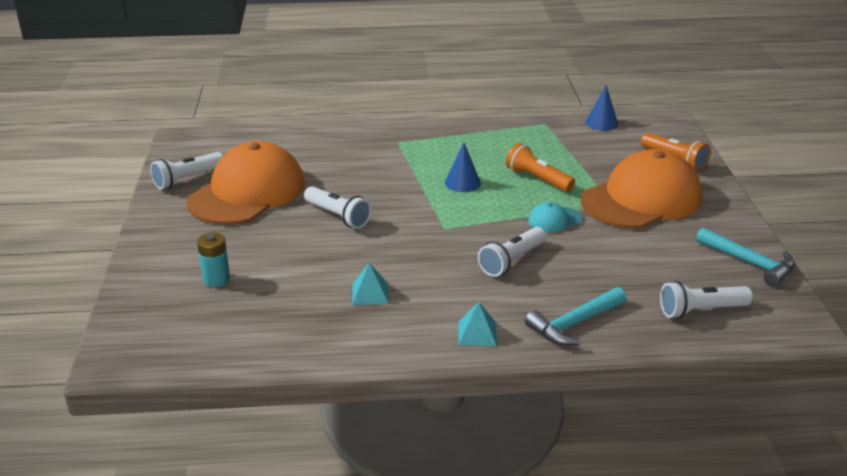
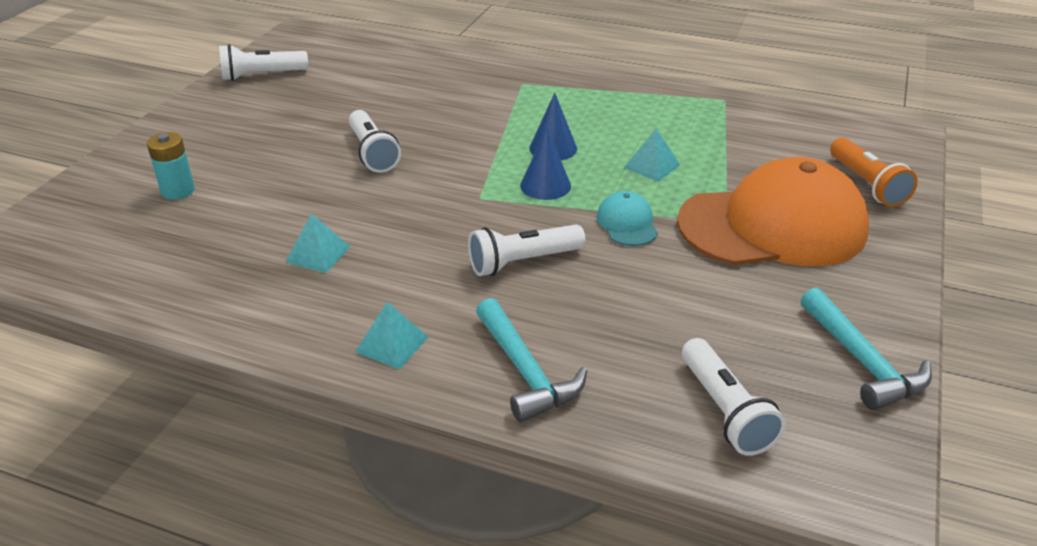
camera: 25 degrees right, 5 degrees up
(247, 192) = (306, 103): orange cap -> none
(538, 179) = (652, 166): orange flashlight -> turquoise pyramid
(554, 220) = (627, 223): turquoise cap -> turquoise cap turned 75 degrees clockwise
(574, 324) = (525, 372): turquoise hammer -> turquoise hammer turned 105 degrees counterclockwise
(601, 123) = (802, 114): blue cone -> blue cone (545, 185)
(701, 310) = (724, 411): white flashlight -> white flashlight turned 120 degrees counterclockwise

